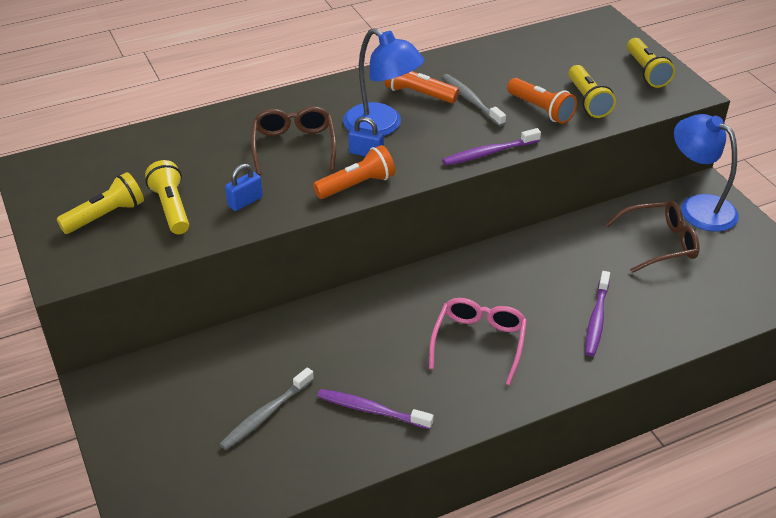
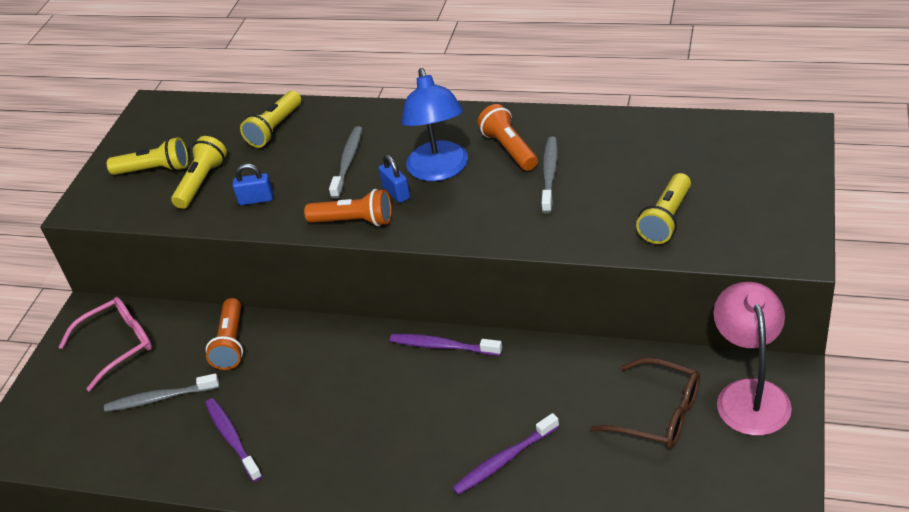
camera: 45 degrees right, 0 degrees up
(294, 146) = (348, 162): brown glasses -> grey toothbrush
(479, 342) = (377, 425): pink glasses -> pink glasses (118, 345)
(489, 153) = (501, 237): purple toothbrush -> purple toothbrush (443, 346)
(541, 110) = (606, 210): orange flashlight -> orange flashlight (231, 343)
(646, 72) = (773, 210): yellow flashlight -> yellow flashlight (275, 129)
(698, 207) = (750, 394): blue lamp -> pink lamp

